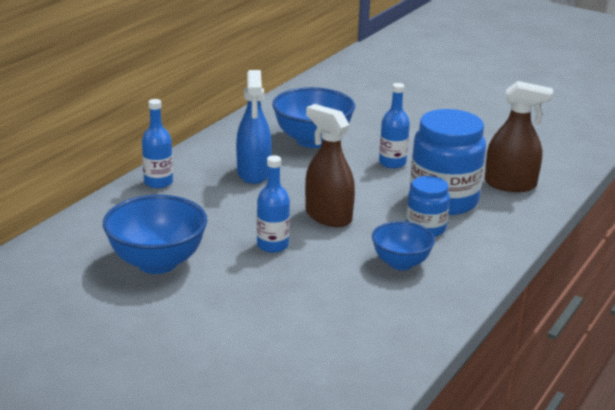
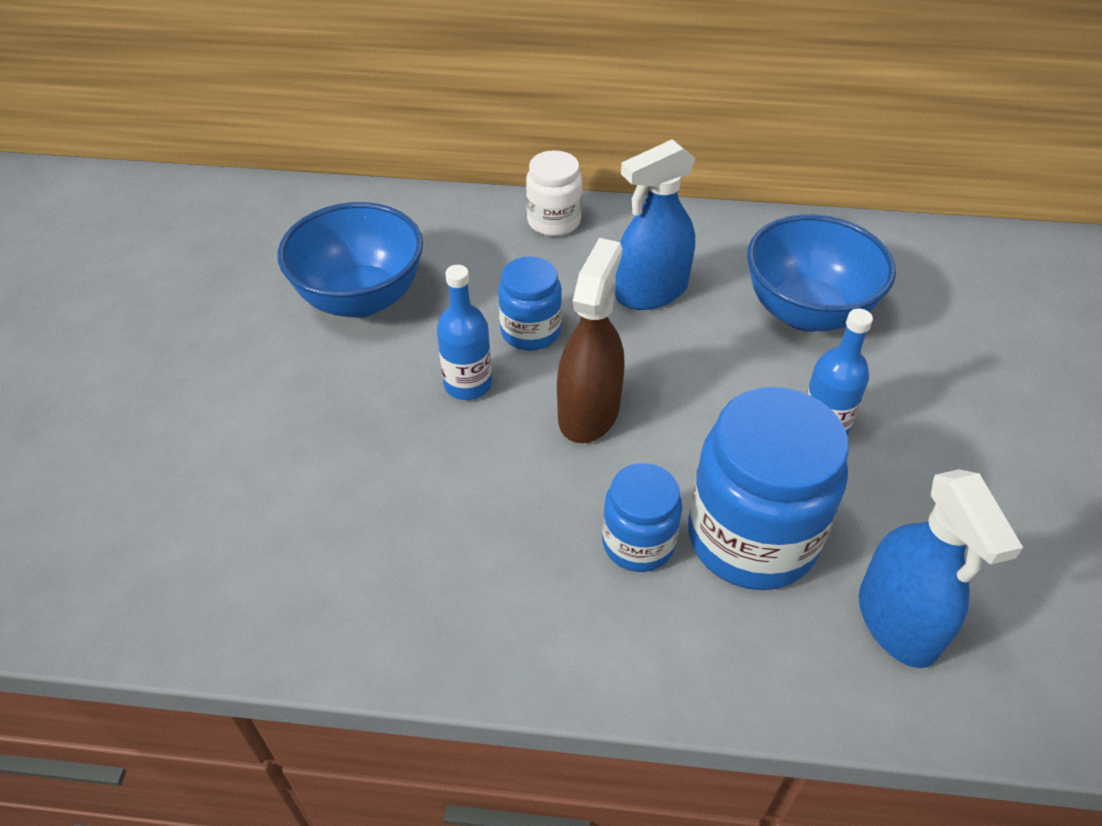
camera: 65 degrees right, 20 degrees up
(158, 182) = (554, 221): blue bottle -> white jar
(248, 215) = (530, 331): none -> blue jar
(401, 263) = (508, 546): blue bowl -> none
(510, 184) = (897, 622): brown spray bottle -> blue spray bottle

